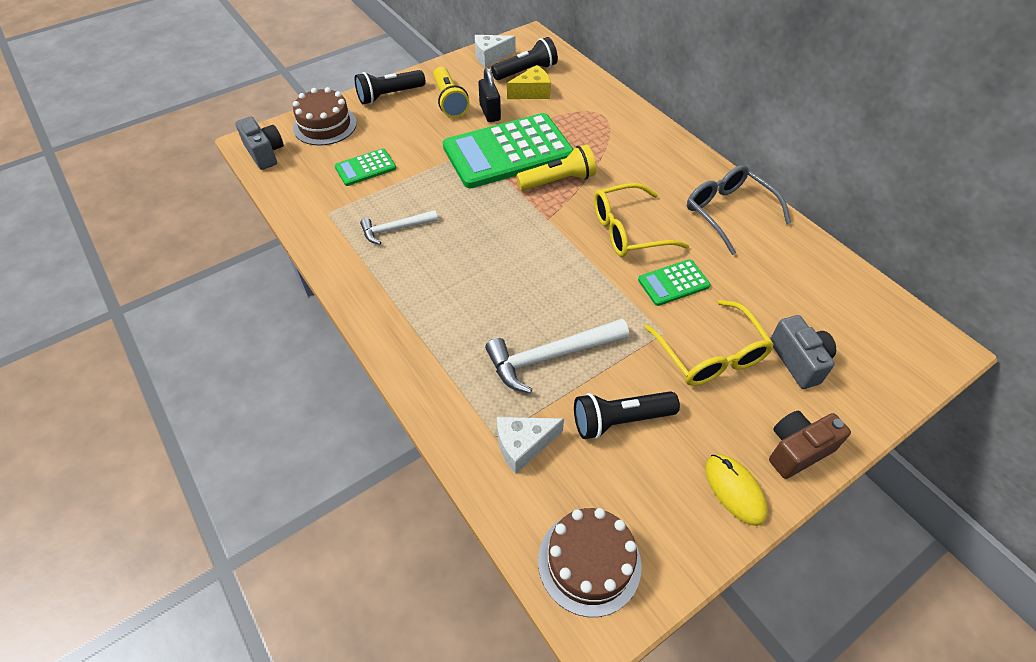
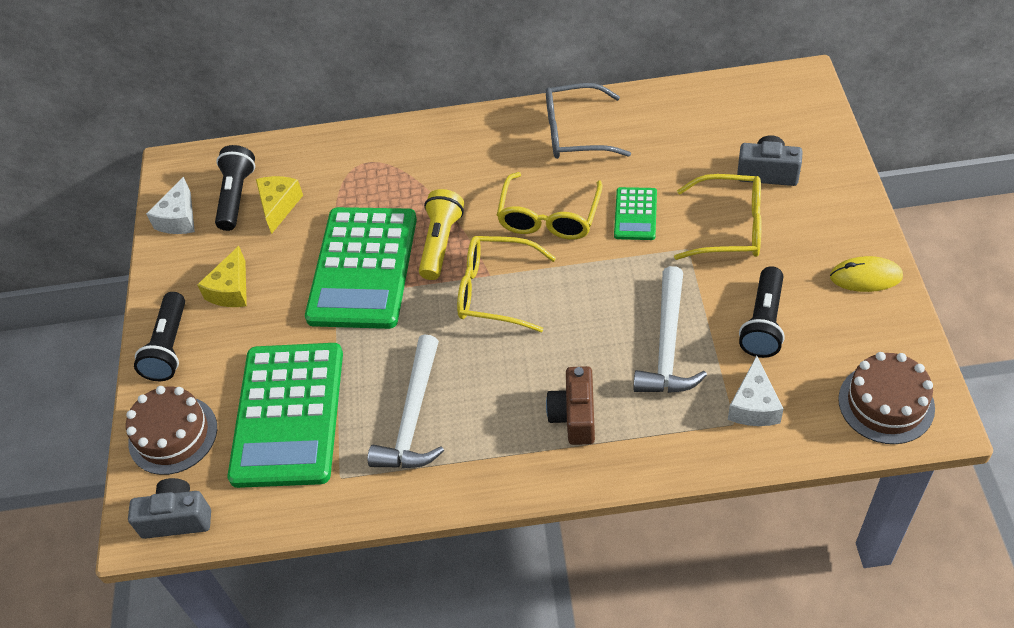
camera: 55 degrees left, 0 degrees up
(365, 168) = (288, 415): green calculator -> green calculator, size x2.20
(395, 229) = (413, 417): white hammer -> white hammer, size x1.62
(449, 101) = (231, 290): yellow flashlight -> yellow cheese
(490, 112) = (283, 259): black padlock -> none
(534, 228) = (495, 291): none -> yellow glasses
(797, 450) = (849, 219): brown camera -> brown camera (574, 416)

